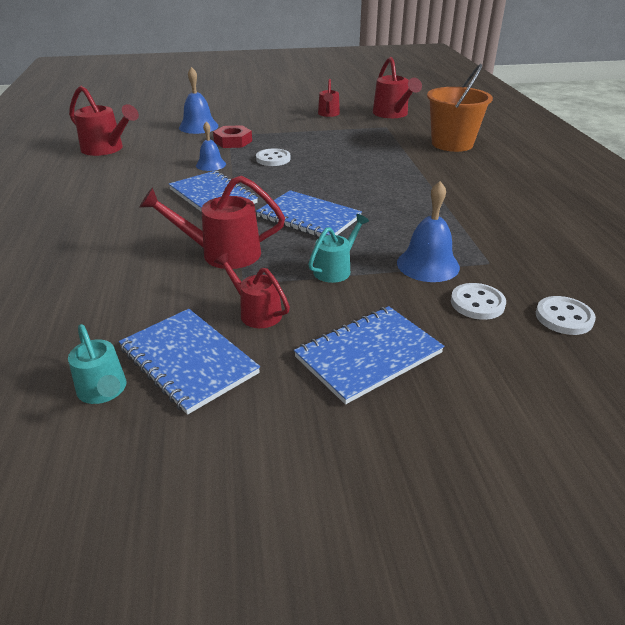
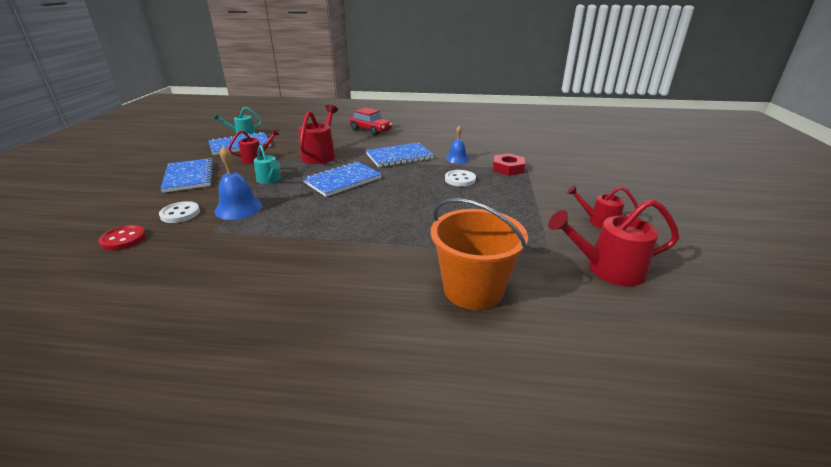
camera: 105 degrees right, 5 degrees down
(87, 235) = (371, 130): none -> red car
(106, 149) = (499, 132): red watering can -> none
(198, 126) = (549, 158): blue bell -> none
(564, 317) = (123, 239): white button -> red button

